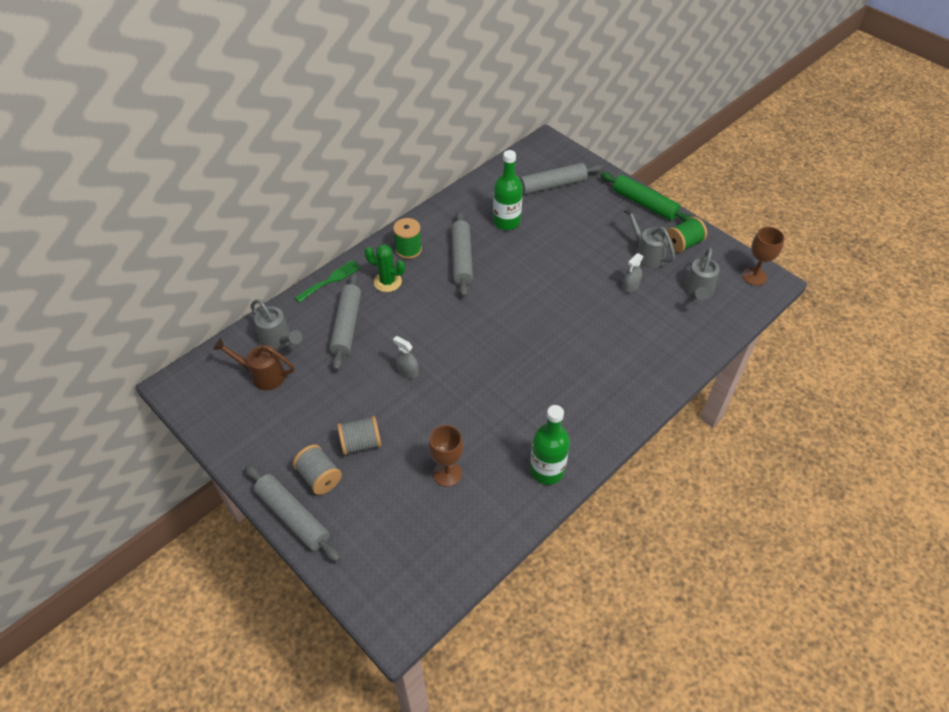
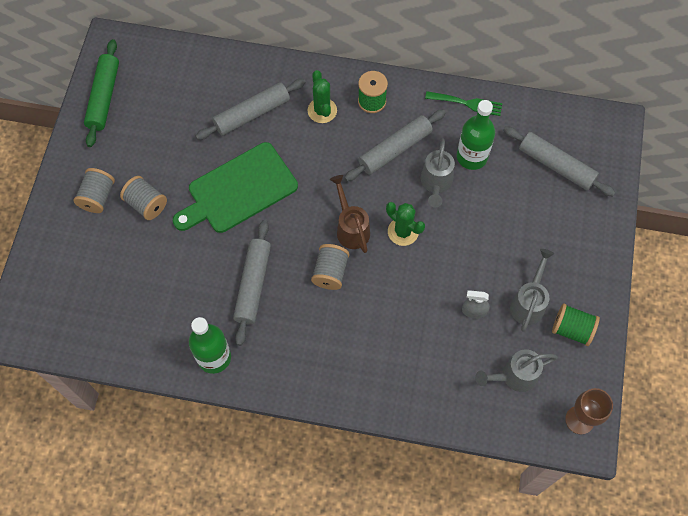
camera: 55 degrees right, 15 degrees up
(263, 375) = (160, 91): brown watering can -> brown watering can (351, 228)
(278, 341) = (201, 77): grey watering can -> grey watering can (436, 184)
(293, 517) = (54, 203): grey rolling pin -> grey rolling pin (253, 285)
(330, 280) = (291, 68): green fork -> green fork (467, 103)
(408, 371) = (238, 190): grey spray bottle -> green cutting board
(447, 473) = (160, 284): brown goblet -> none
(532, 351) = (330, 272): none -> grey spool
(534, 290) = (403, 231): none -> green cactus
(644, 204) = (600, 263): green rolling pin -> green rolling pin (104, 97)

